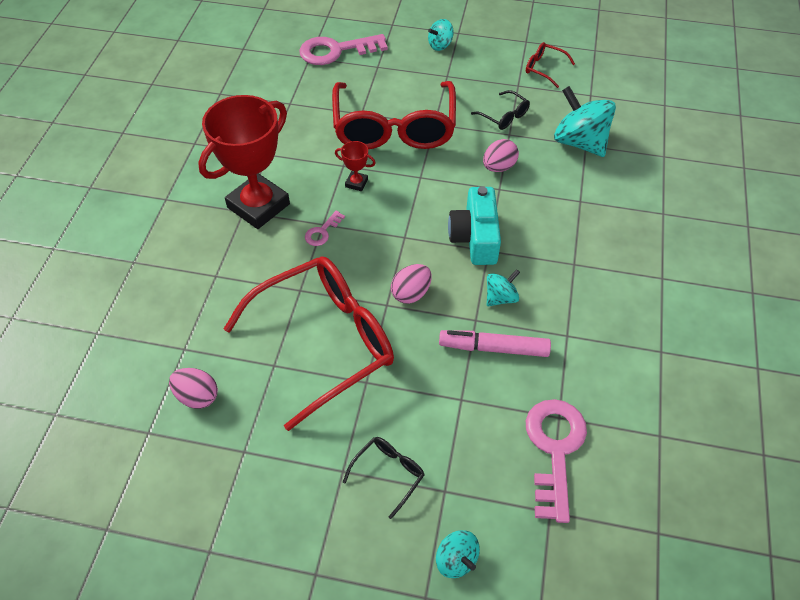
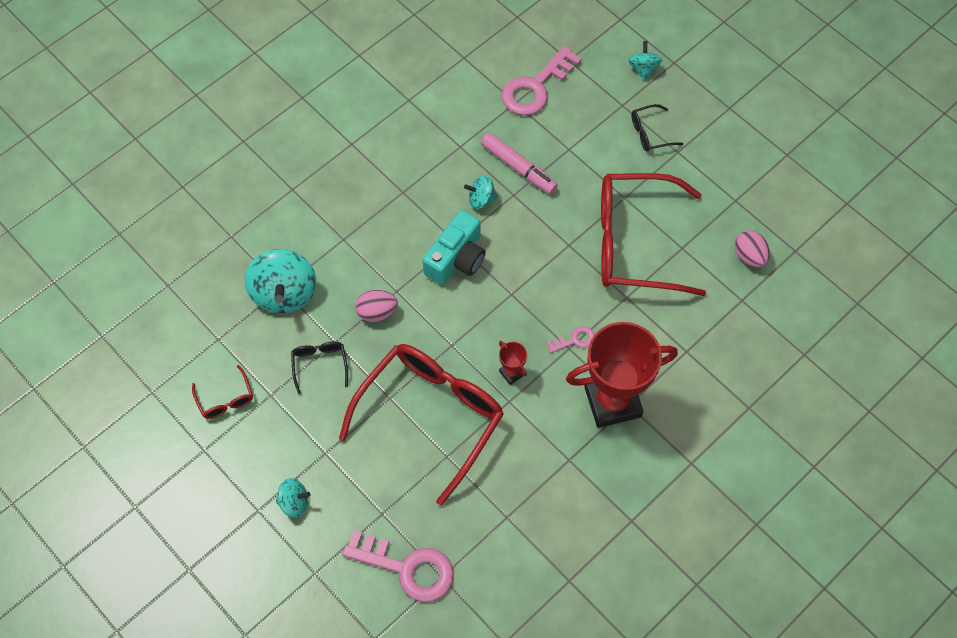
camera: 145 degrees left, 10 degrees up
(411, 293) = (544, 242): pink egg -> none

